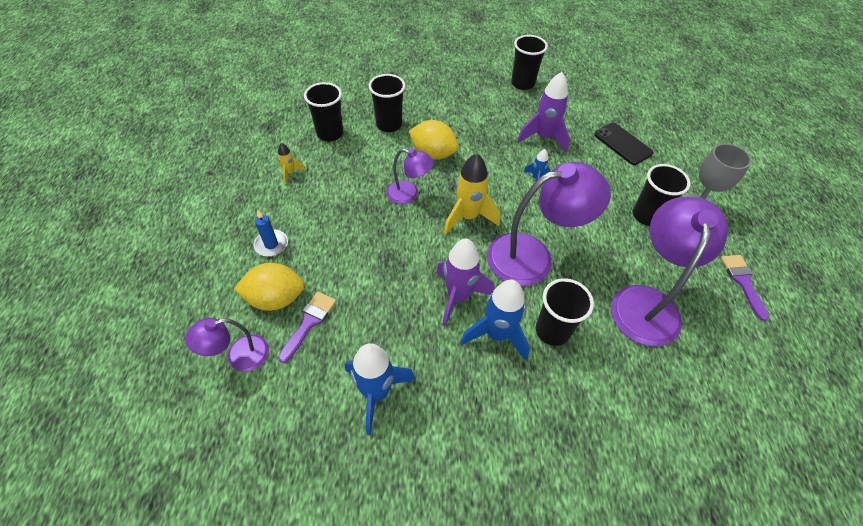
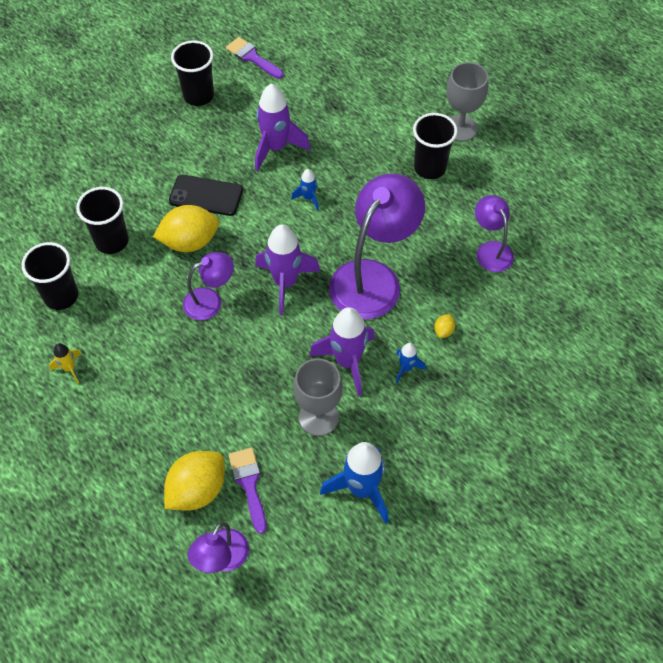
camera: 40 degrees left, 5 degrees up
(271, 244) = (136, 449): blue candle -> none
(400, 317) = (318, 417): none -> grey goblet
(468, 217) = (285, 283): yellow rocket -> purple rocket
(497, 334) = (406, 368): blue rocket -> blue rocket, size x0.49
(552, 330) = (443, 331): black cup -> yellow lemon
(622, 144) = (351, 104): black phone -> black phone (206, 195)
(646, 302) = (491, 250): purple lamp -> purple lamp, size x0.54
(742, 281) = (544, 177): purple brush -> purple brush (252, 57)

